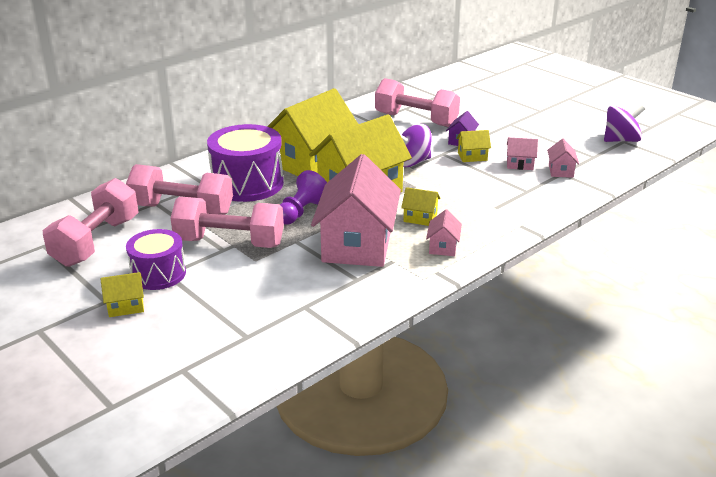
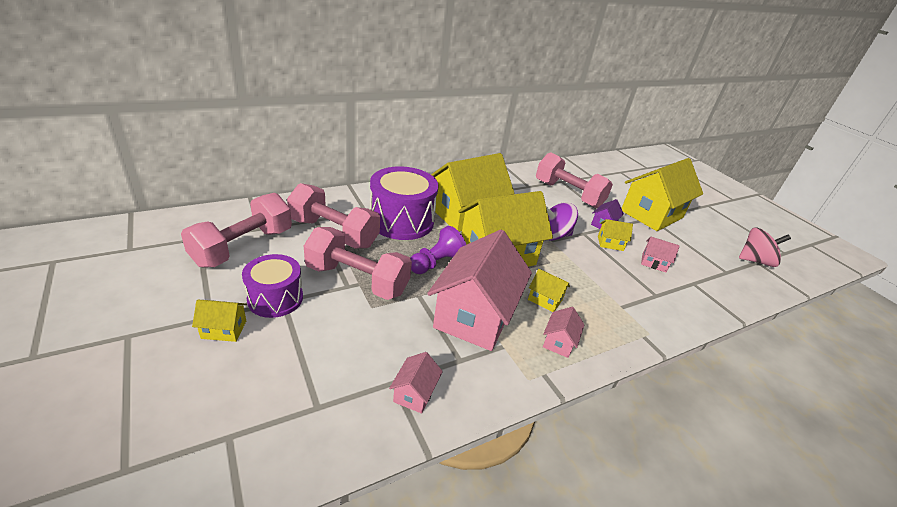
camera: 10 degrees right, 5 degrees up
(510, 120) = (651, 214): none -> yellow house
(561, 171) = (693, 280): pink house -> pink house (414, 393)
(621, 140) = (755, 260): purple spinning top -> pink spinning top

